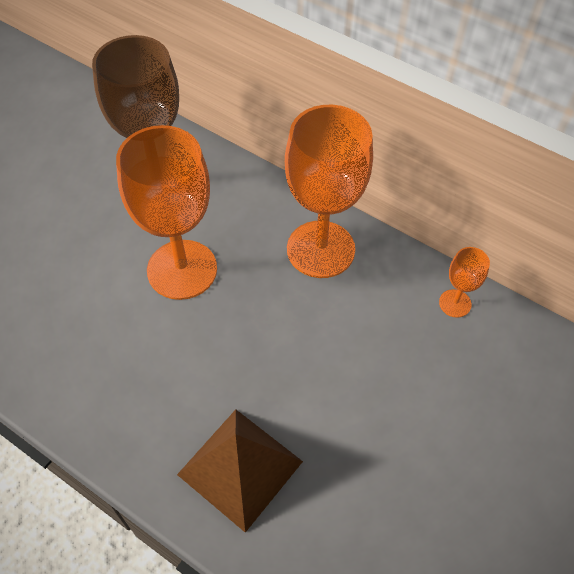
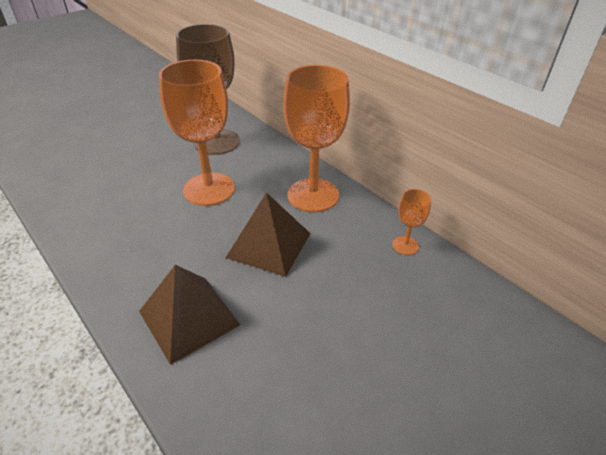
camera: 15 degrees right, 15 degrees down
(294, 341) = (269, 245): none -> brown pyramid

